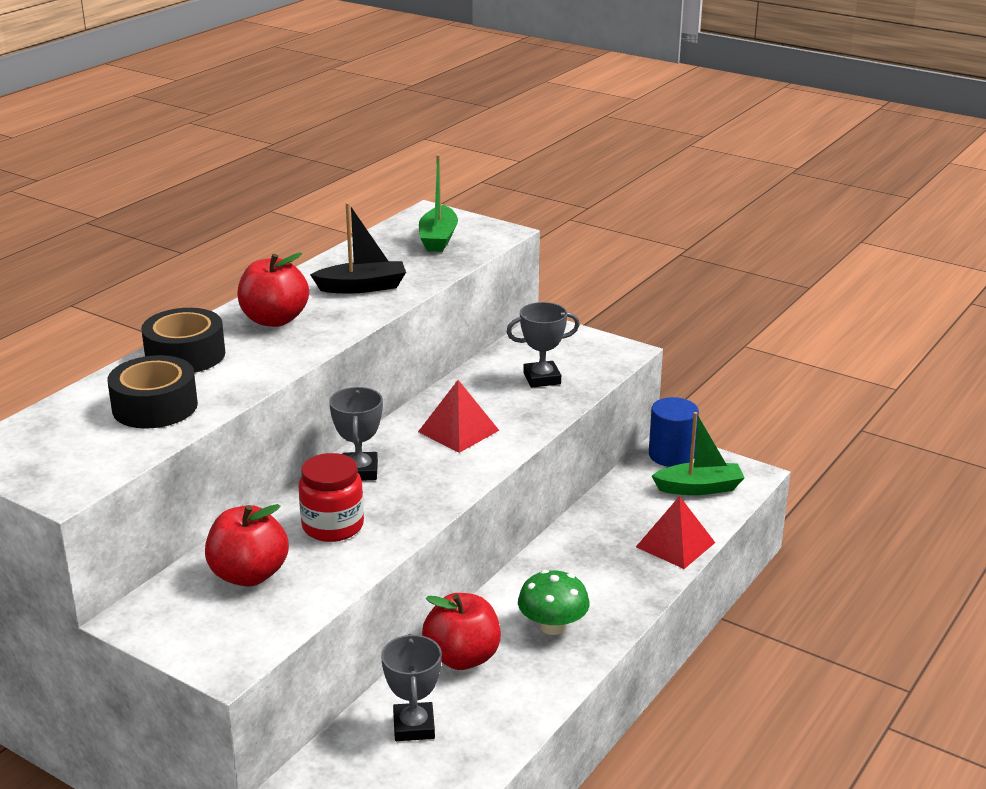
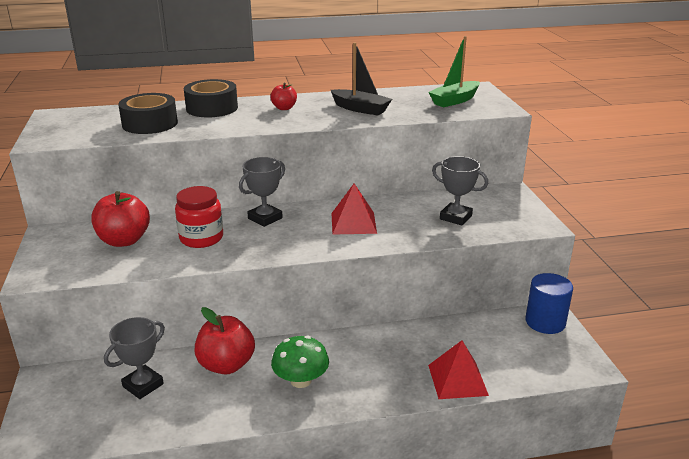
camera: 45 degrees right, 0 degrees up
(274, 320) = (284, 108): red apple -> red apple, size x0.55
(699, 488) = (533, 353): green boat -> none

